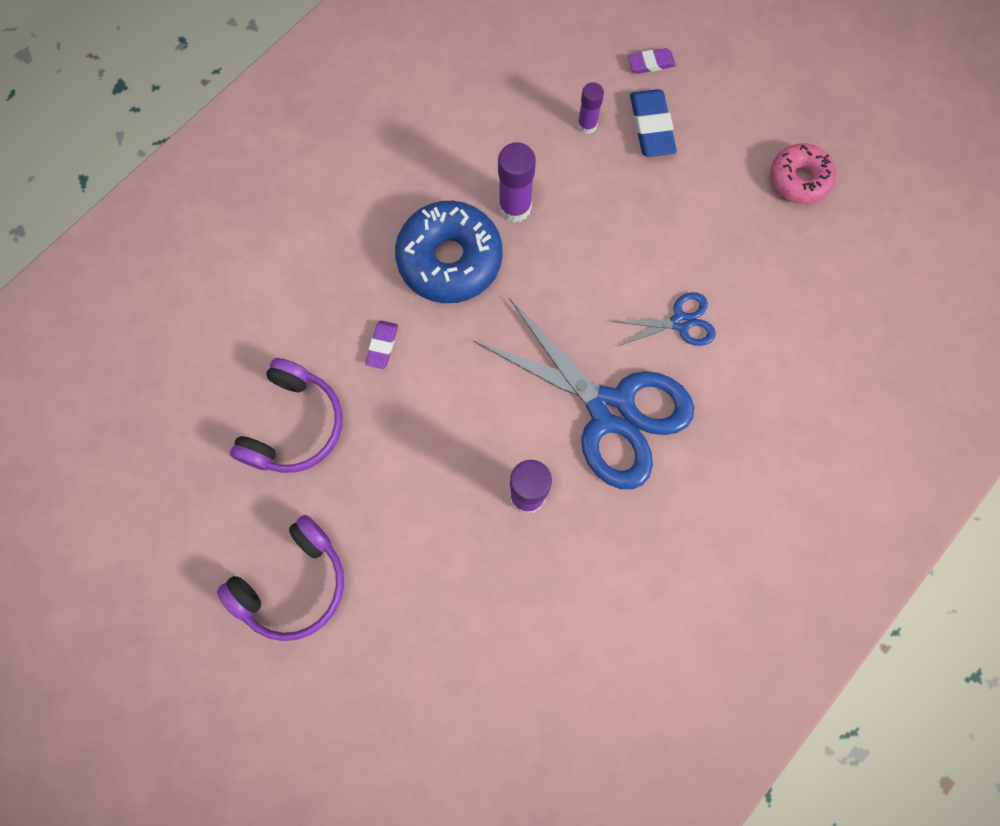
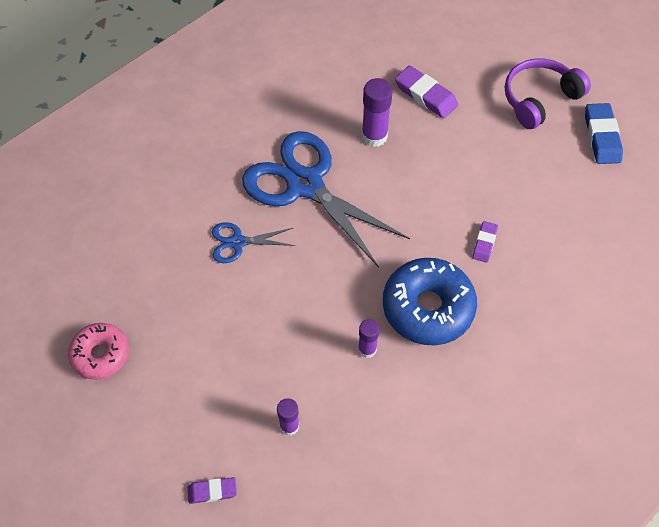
camera: 175 degrees left, 15 degrees down
(295, 425) = (550, 192): purple headphones -> none
(458, 576) = (426, 95): none -> purple eraser
(515, 207) = (367, 349): purple glue stick -> purple glue stick, size x0.62
(651, 127) = (226, 419): blue eraser -> blue eraser (602, 137)

